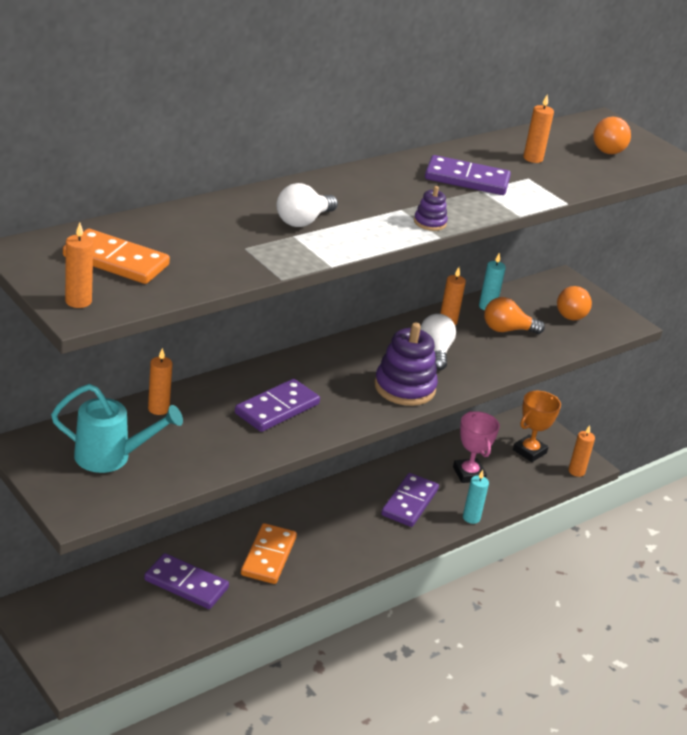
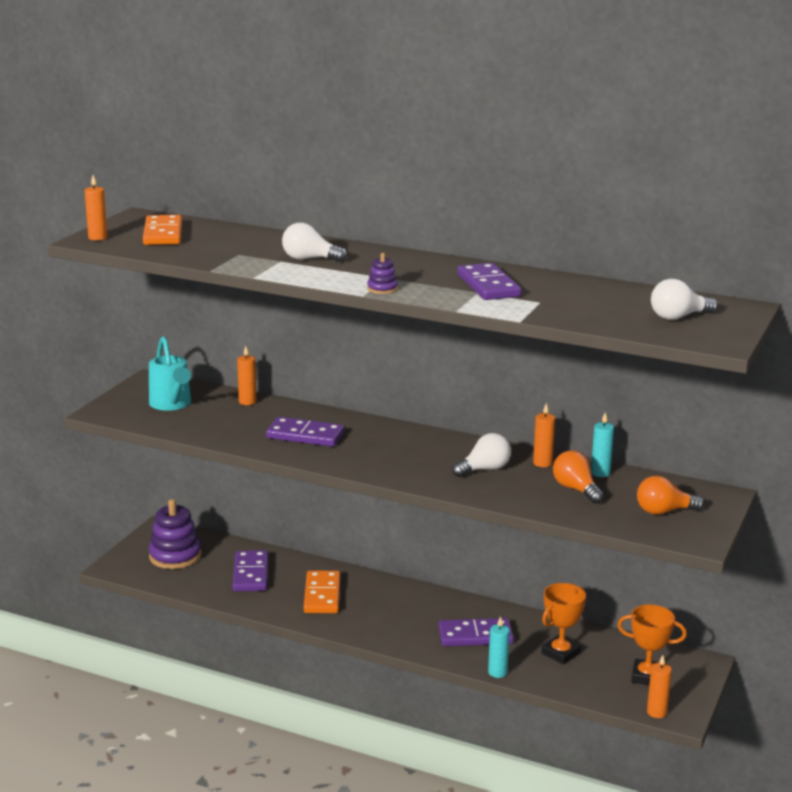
camera: 65 degrees right, 10 degrees down
(268, 556) = (322, 595): orange domino -> orange domino turned 75 degrees counterclockwise
(404, 388) = (408, 470): purple stacking toy -> purple stacking toy (175, 556)
(469, 474) = (560, 653): pink trophy -> orange trophy
(533, 158) = (585, 297): orange candle -> none
(607, 148) = (678, 317): orange light bulb -> white light bulb

